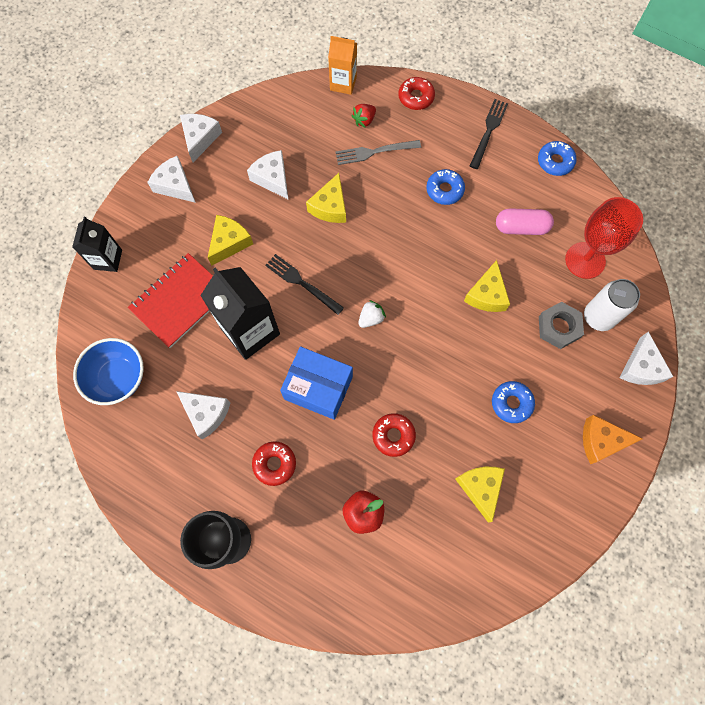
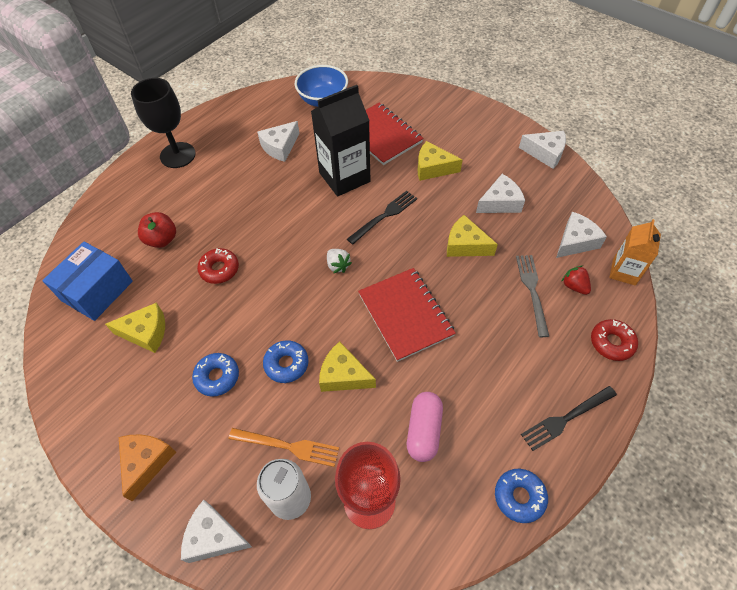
camera: 100 degrees right, 15 degrees down
(108, 259) = (425, 95): black carton -> none
(175, 185) = (494, 135): white cheese -> white cheese (575, 241)
(229, 242) = (433, 168): yellow cheese -> yellow cheese turned 150 degrees clockwise
(274, 464) = (225, 185): red donut -> none
(318, 388) = (280, 219): blue box -> blue box (97, 291)
(417, 251) = (405, 315): none -> red notebook
(444, 190) = (480, 354): blue donut -> blue donut (286, 364)
(488, 131) = (566, 419): black fork -> black fork turned 120 degrees clockwise
(558, 327) = (288, 446): grey nut -> orange fork

